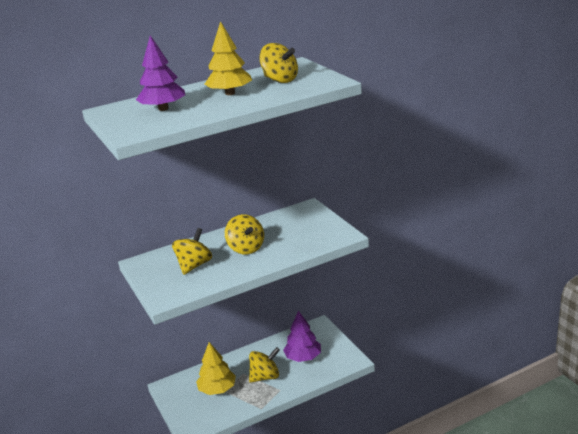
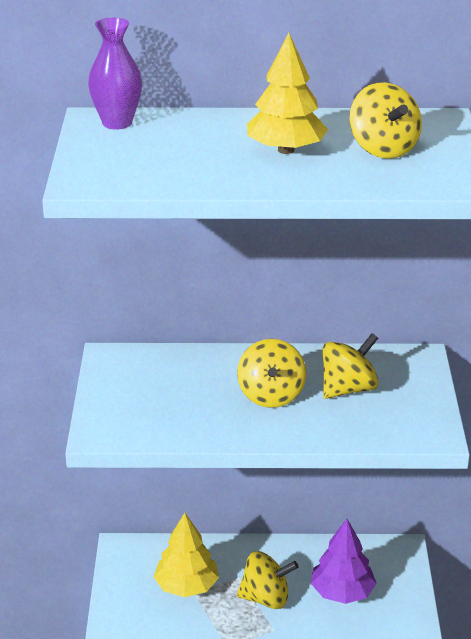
camera: 25 degrees right, 5 degrees up
(121, 108) = (117, 123): none -> purple vase
(163, 109) = (168, 147): purple tree -> none
(194, 265) = (178, 394): yellow spinning top -> yellow spinning top (348, 389)

